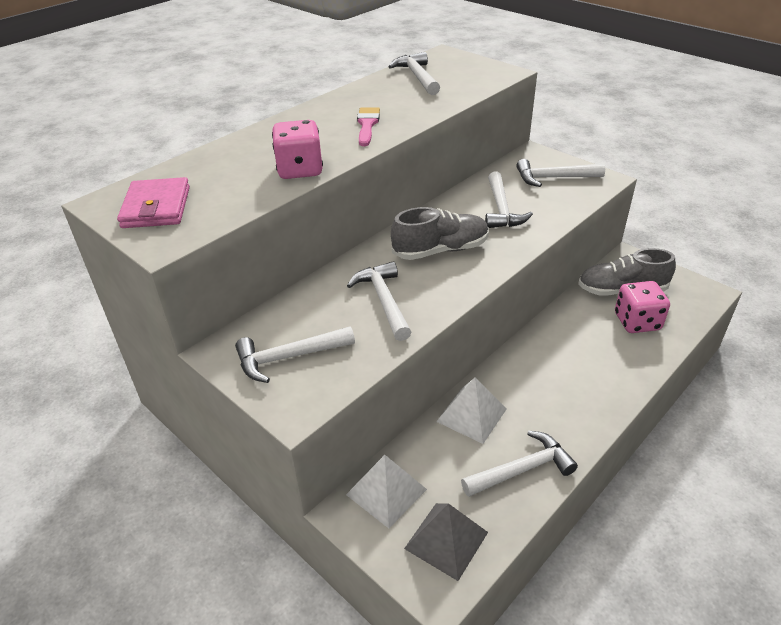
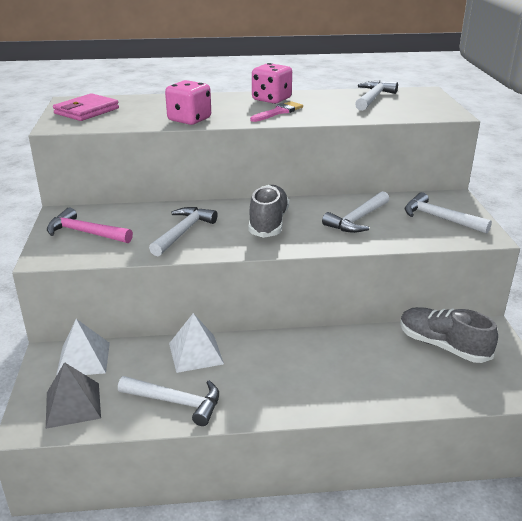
camera: 40 degrees right, 10 degrees down
(288, 357) = (85, 233): white hammer -> pink hammer
(440, 250) = (268, 223): grey shoe -> grey shoe turned 105 degrees counterclockwise
(637, 322) = (418, 373): pink dice -> pink dice (271, 99)

